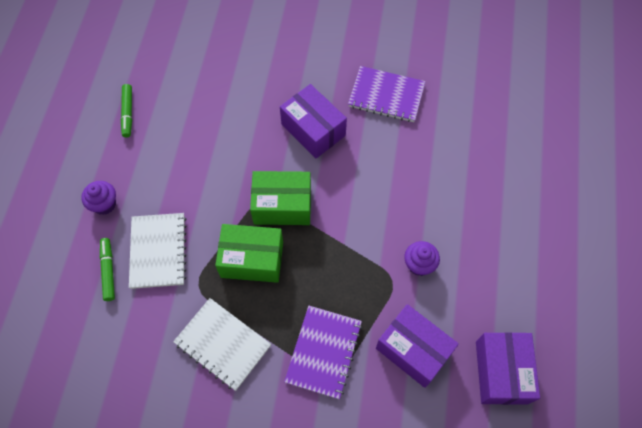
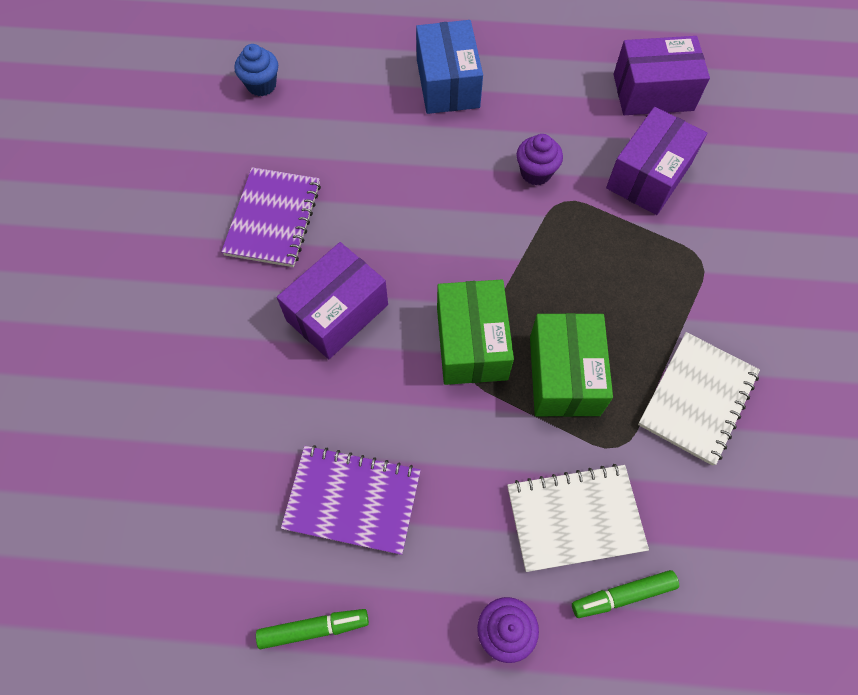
camera: 95 degrees left, 0 degrees up
(324, 352) = (676, 272): purple notebook -> purple notebook (352, 500)
(501, 88) = (261, 85): none -> blue cupcake
(506, 211) = (448, 83): none -> blue box

